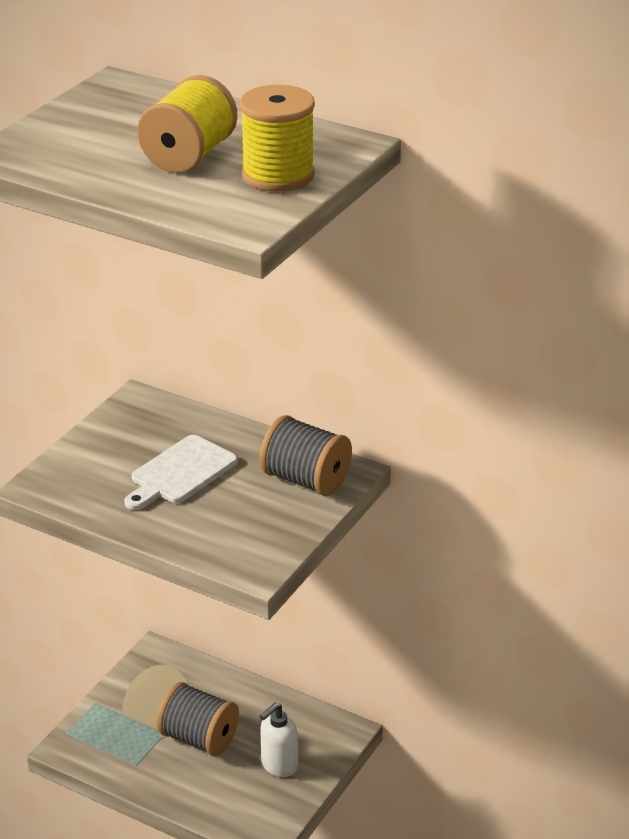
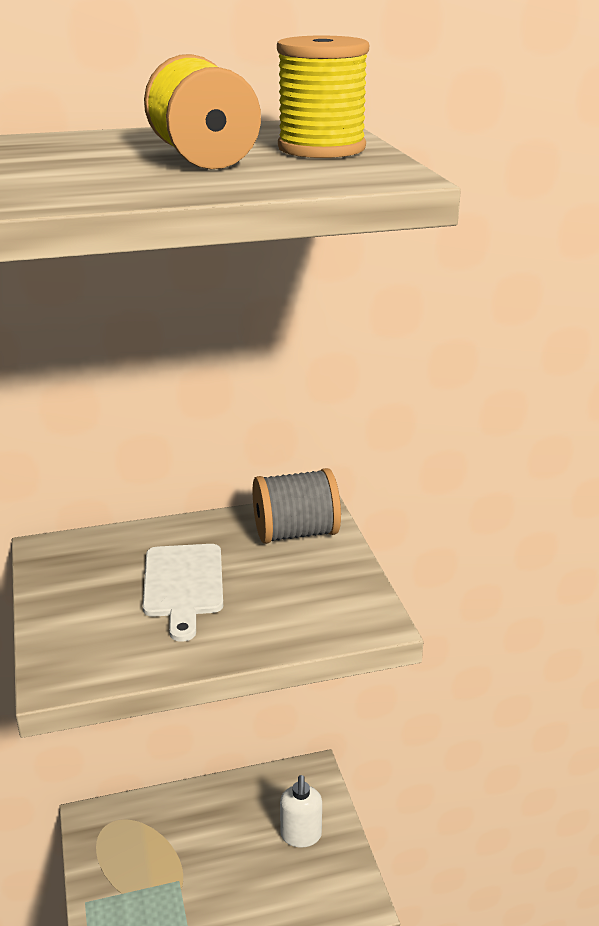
camera: 45 degrees left, 5 degrees down
(199, 738) = (213, 863): grey spool -> none

